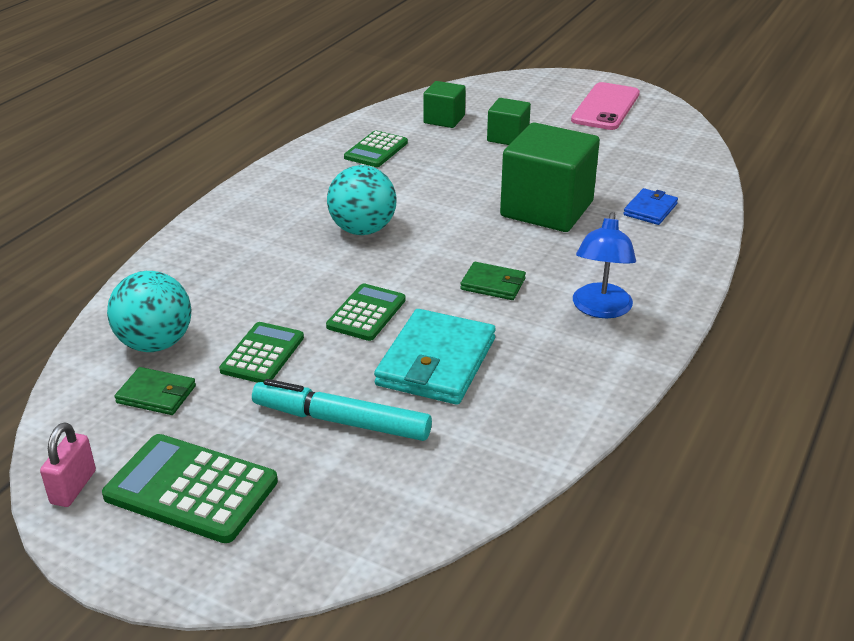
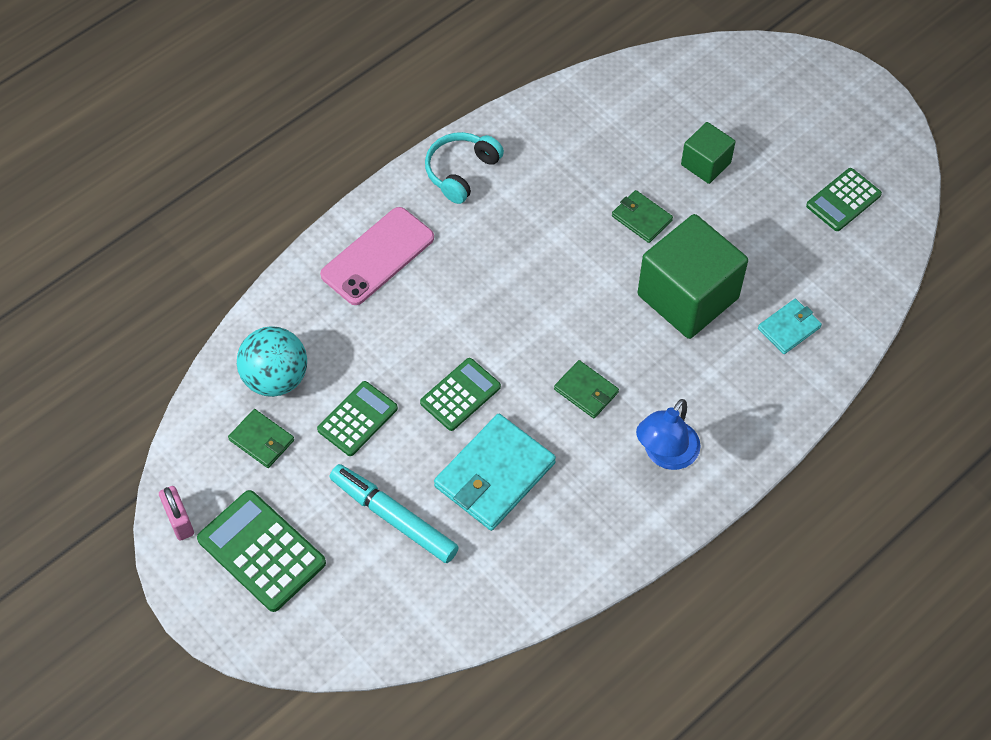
camera: 20 degrees right, 25 degrees up
(73, 487) = (179, 521): pink padlock -> pink padlock turned 60 degrees counterclockwise
(290, 178) = (461, 171): none -> turquoise headphones
(363, 230) = (500, 276): turquoise ball -> none
(376, 150) = (561, 148): green calculator -> green calculator (843, 200)
(444, 119) = (653, 111): green cube -> none
(473, 174) = (641, 218): none -> green wallet
(605, 107) = (839, 137): pink phone -> pink phone (377, 256)
(650, 209) = (789, 328): blue wallet -> turquoise wallet

